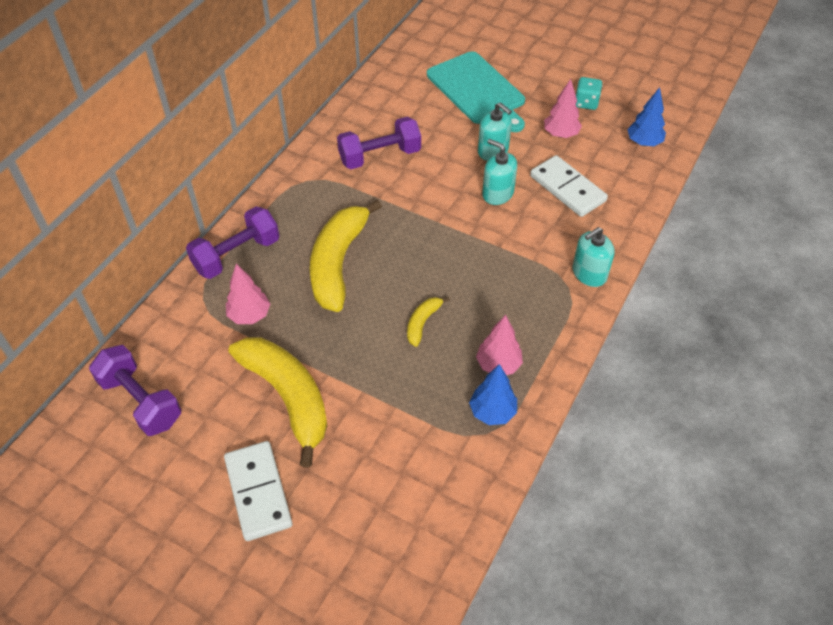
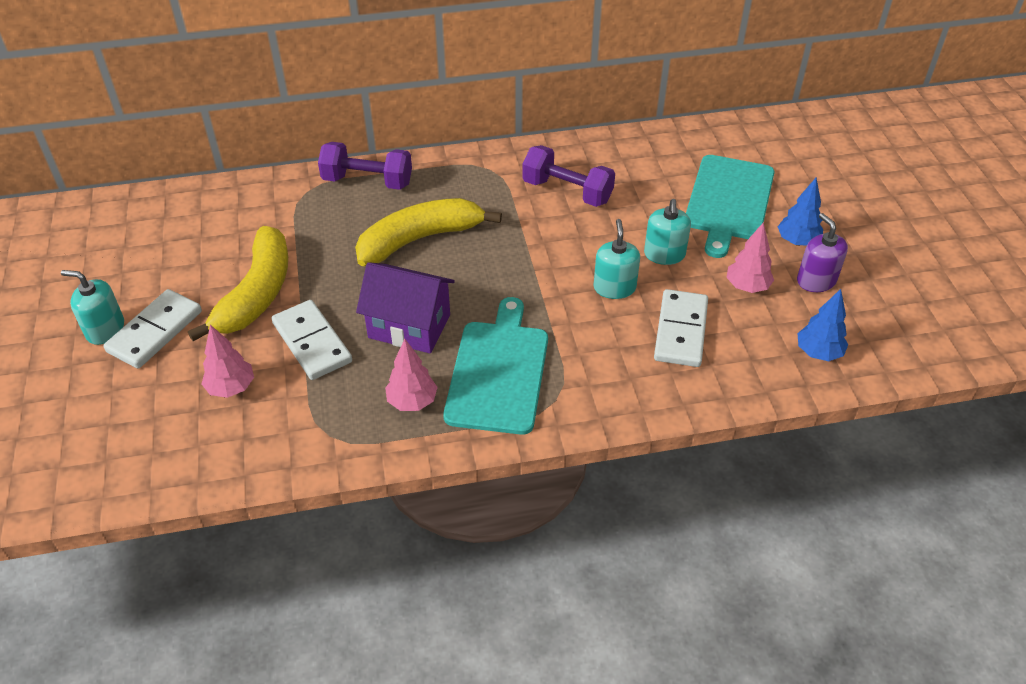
camera: 50 degrees right, 5 degrees down
(141, 401) = (183, 221): purple dumbbell -> none
(249, 315) = (315, 225): pink tree -> pink tree (231, 388)
(380, 391) = (312, 342): none -> white domino
(422, 323) = (409, 326): yellow banana -> purple house
(492, 412) = (356, 427): blue tree -> blue tree (797, 241)
(515, 300) = (498, 372): none -> turquoise cutting board
(586, 103) = (816, 280): turquoise dice -> purple soap dispenser
(589, 273) = (589, 406): turquoise soap dispenser -> turquoise soap dispenser (105, 329)

